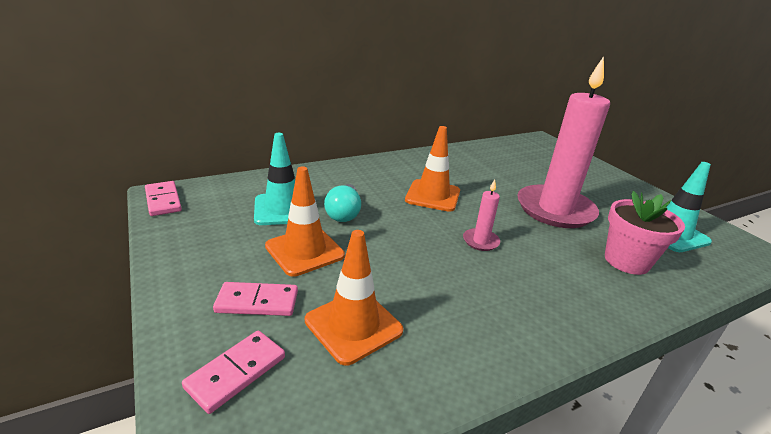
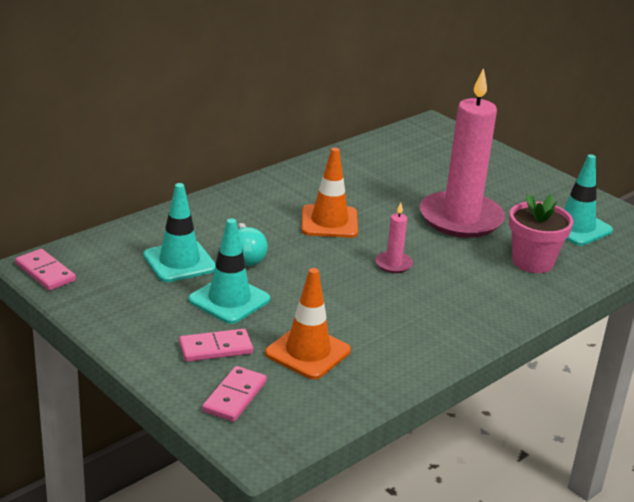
camera: 15 degrees left, 0 degrees up
(304, 251) = (229, 300): orange traffic cone -> turquoise traffic cone

